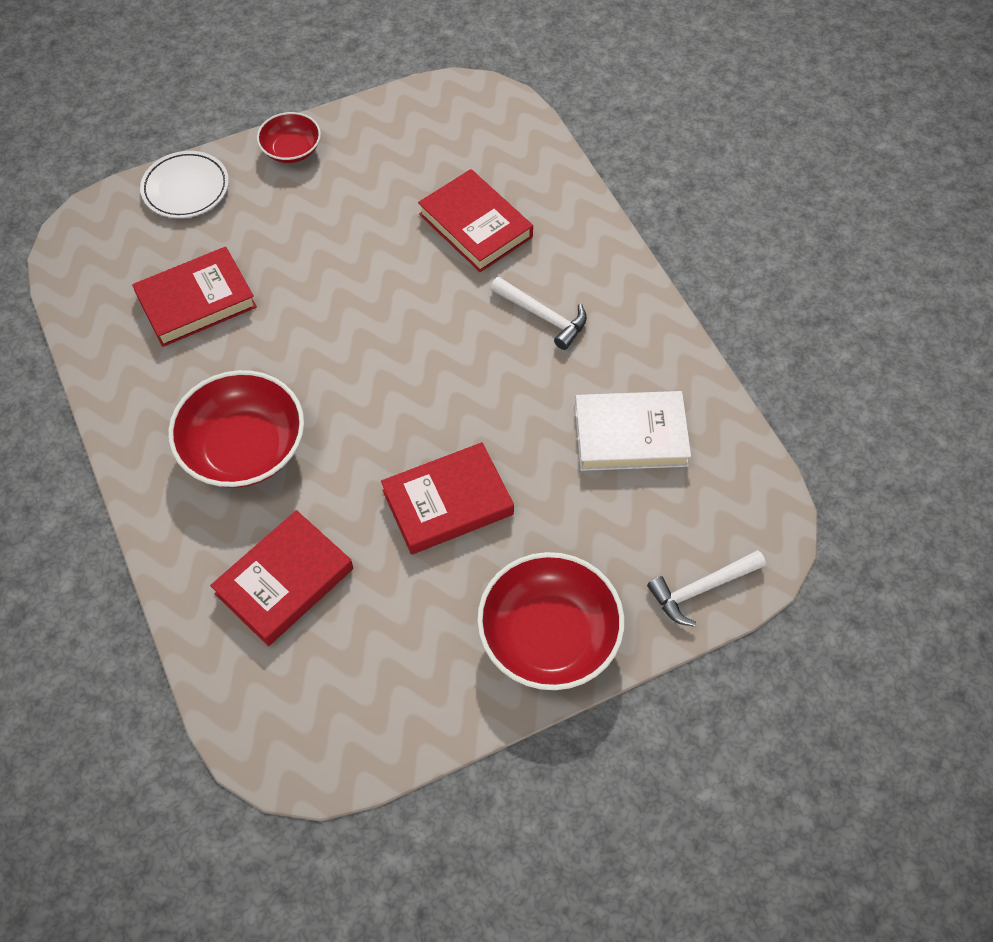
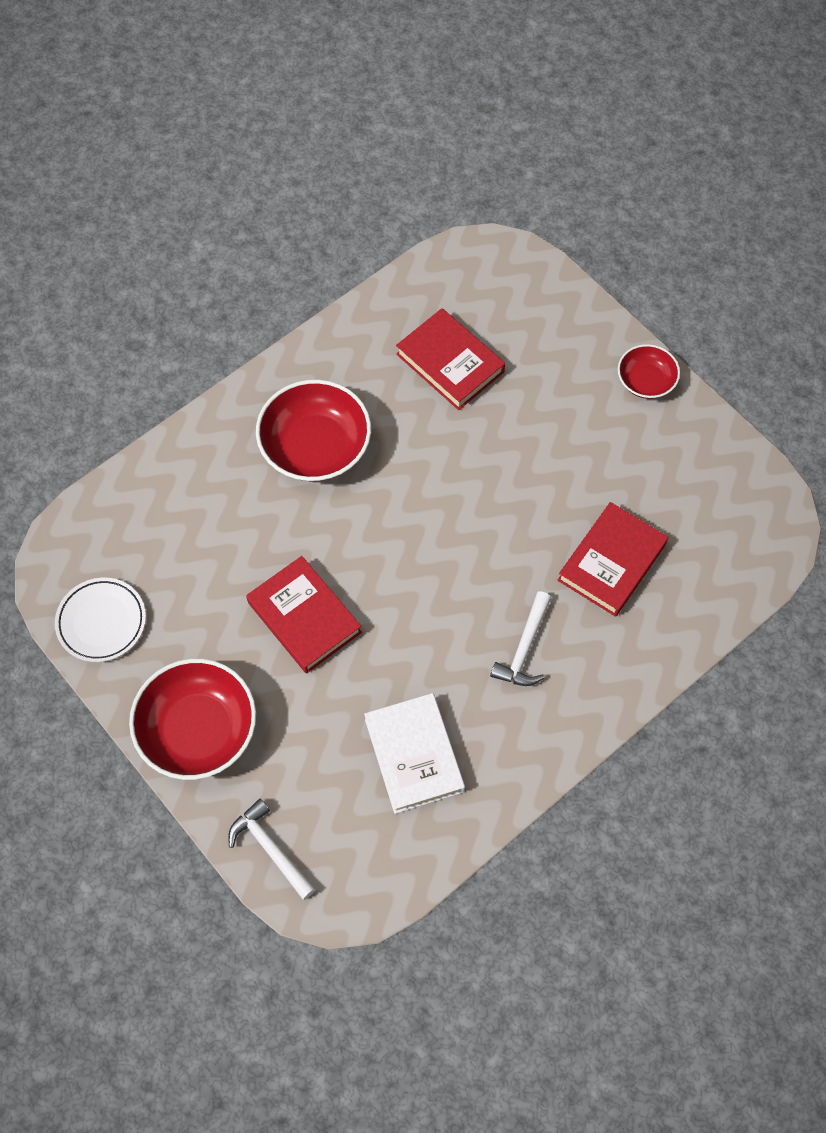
camera: 75 degrees right, 5 degrees up
(186, 188) = (569, 313): white plate -> white plate (101, 622)
(284, 581) = (202, 515): red book -> none

